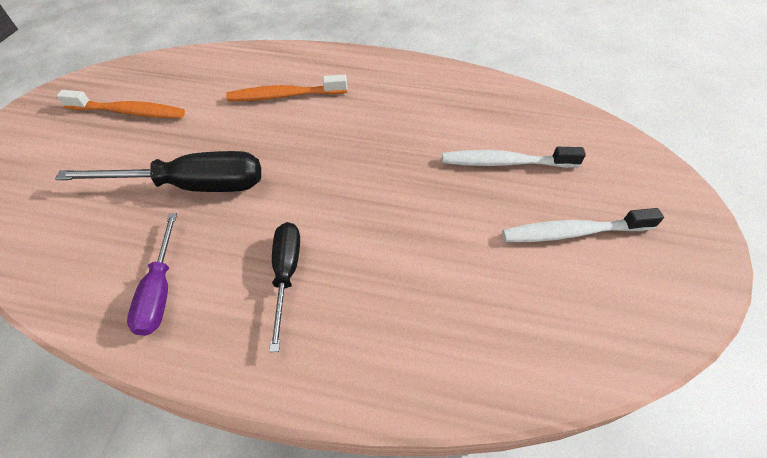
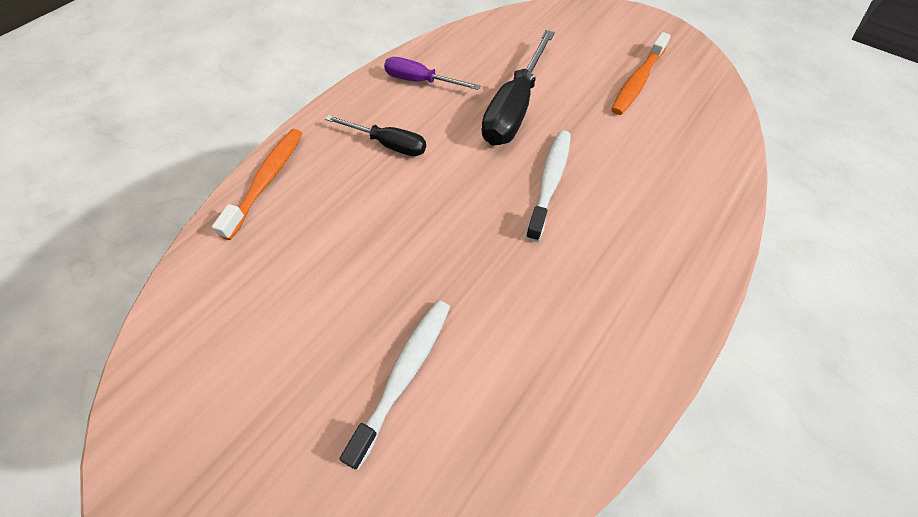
camera: 115 degrees right, 5 degrees up
(284, 96) = (624, 198): orange toothbrush -> orange toothbrush (267, 180)
(572, 232) = (275, 381): white toothbrush -> white toothbrush (549, 182)

